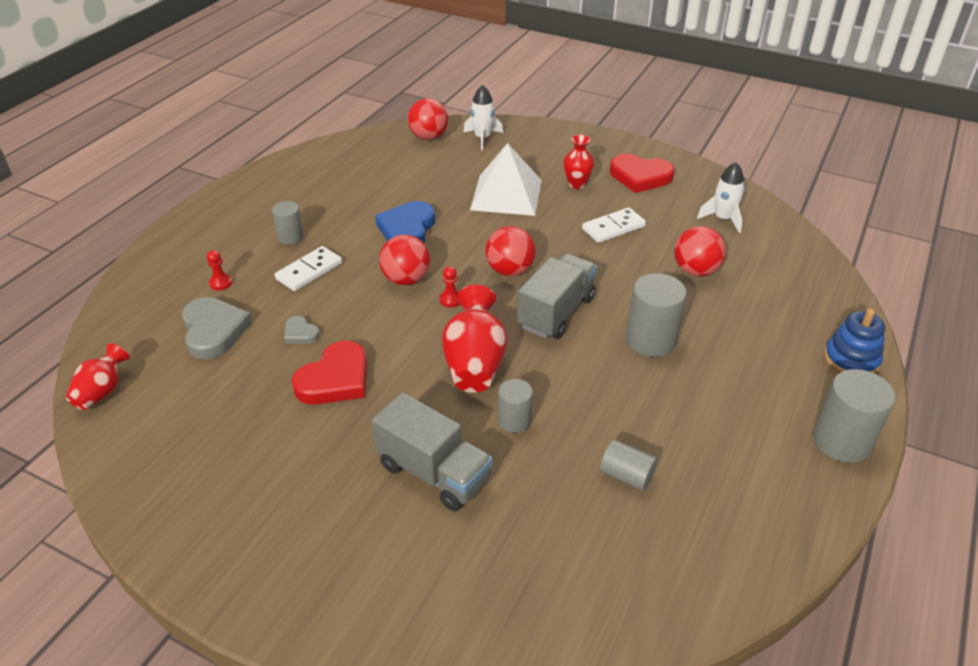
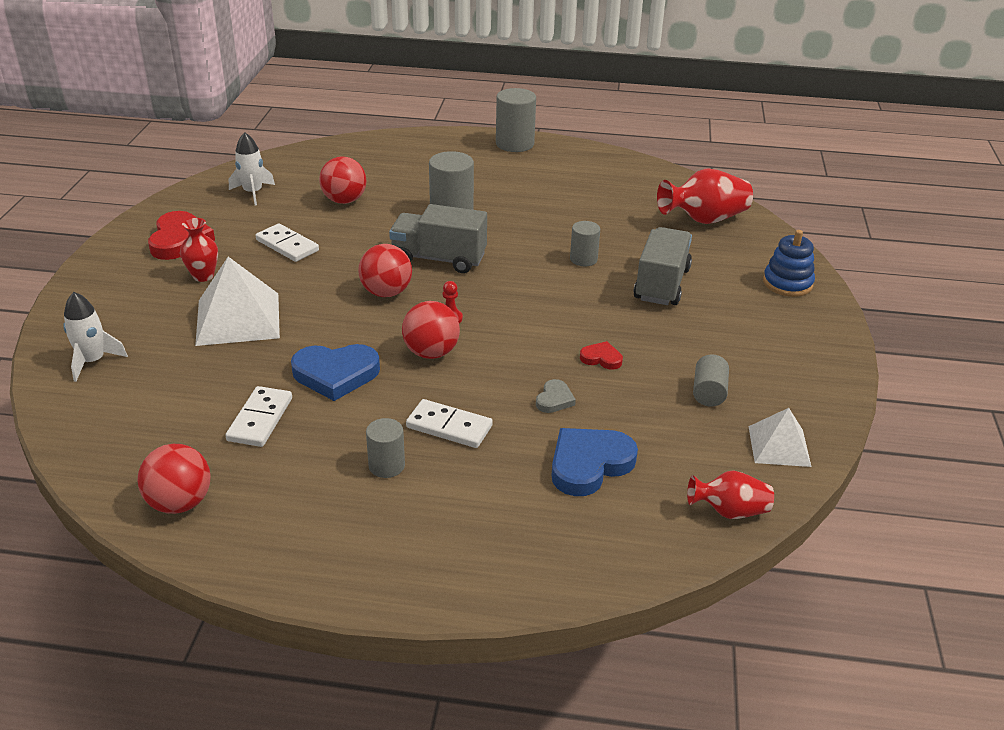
camera: 110 degrees left, 5 degrees down
(136, 458) = (779, 446): none -> white pyramid
(214, 331) = (589, 464): grey heart -> blue heart
(220, 283) = (507, 493): red pawn -> none
(335, 379) = (601, 358): red heart -> red heart, size x0.51
(377, 193) = (260, 419): none -> white domino
(428, 137) = (92, 410): red ball -> red ball (180, 503)
(474, 363) = (531, 288): red vase -> red vase (704, 219)
(626, 475) = (601, 210): grey cylinder -> grey cylinder (708, 393)
(851, 359) = (429, 141): blue stacking toy -> blue stacking toy (787, 283)

